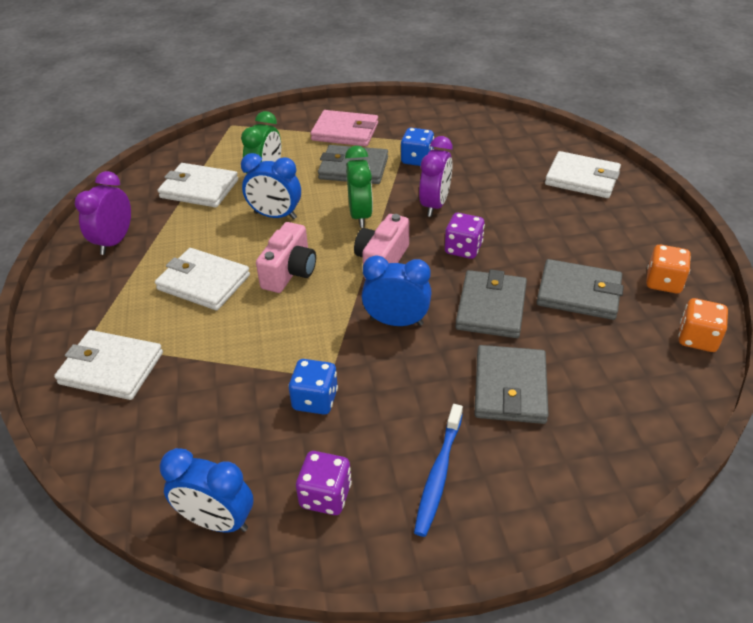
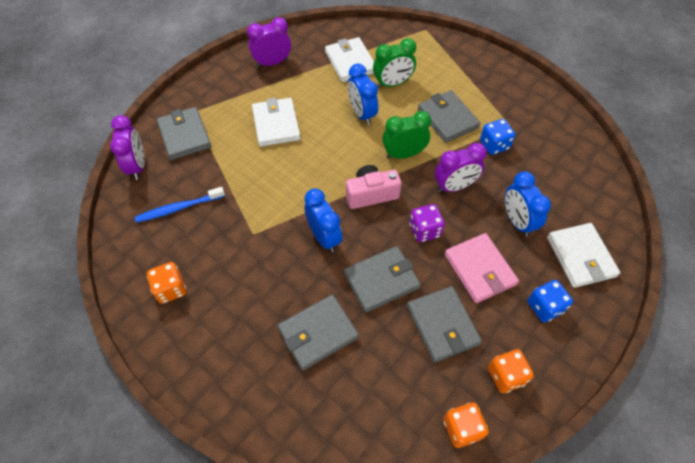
camera: 50 degrees right, 15 degrees up
(96, 439) = (137, 166): none -> purple clock
(111, 368) = (184, 135): white wallet -> grey wallet
(217, 521) = (124, 252): blue clock -> blue clock (517, 221)
(290, 272) = (319, 156): pink camera -> none
(315, 400) = (231, 239): blue dice -> blue dice (544, 307)
(325, 495) = (171, 289): purple dice -> orange dice
(345, 132) = (482, 87): pink wallet -> pink wallet (479, 269)
(360, 215) = (403, 154): green clock -> green clock turned 150 degrees counterclockwise
(438, 474) = (222, 335): blue toothbrush -> blue toothbrush (179, 208)

